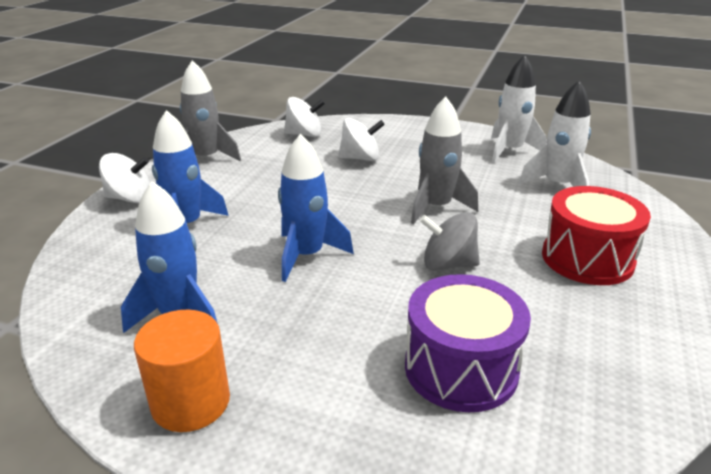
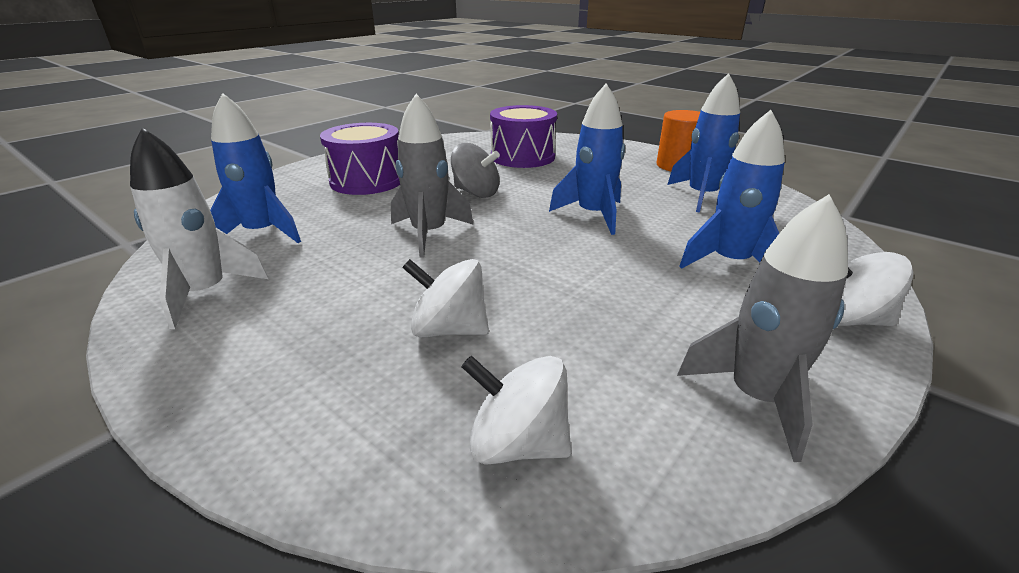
camera: 160 degrees left, 0 degrees up
(557, 185) = (263, 233): white rocket -> blue rocket
(587, 258) = (367, 181): red drum -> purple drum

